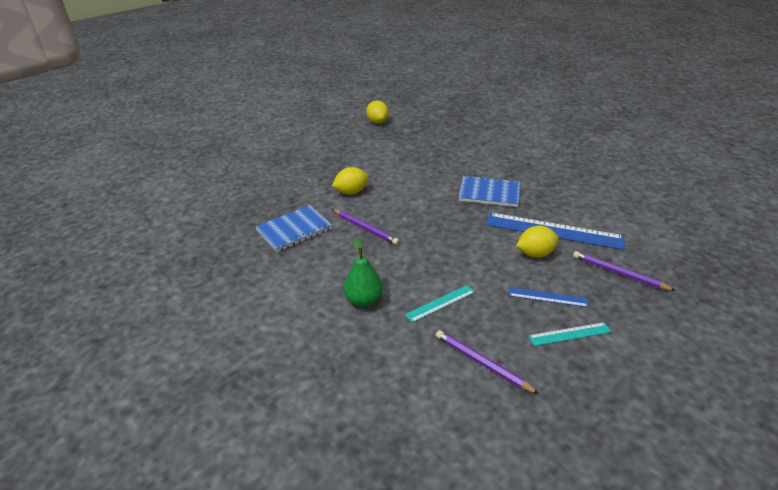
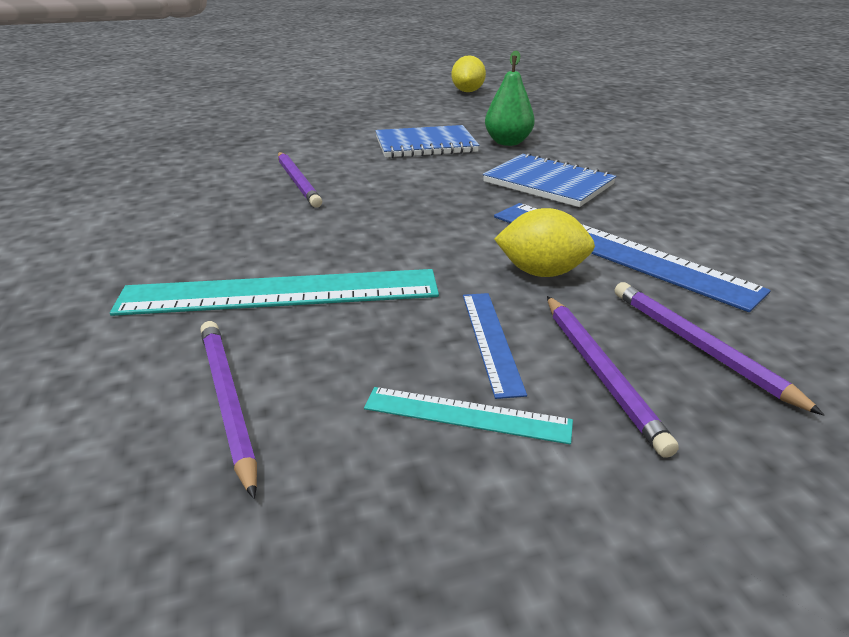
camera: 25 degrees right, 5 degrees down
(294, 230) = (202, 164): blue notebook -> blue notebook (425, 145)
(351, 192) = (334, 145): yellow lemon -> none
(363, 300) = (172, 256): green pear -> green pear (508, 142)
(440, 303) = (280, 293): turquoise ruler -> turquoise ruler, size x2.00
(547, 297) = (491, 340): blue ruler -> blue ruler turned 45 degrees clockwise
(596, 298) = (600, 372): none -> purple pencil

